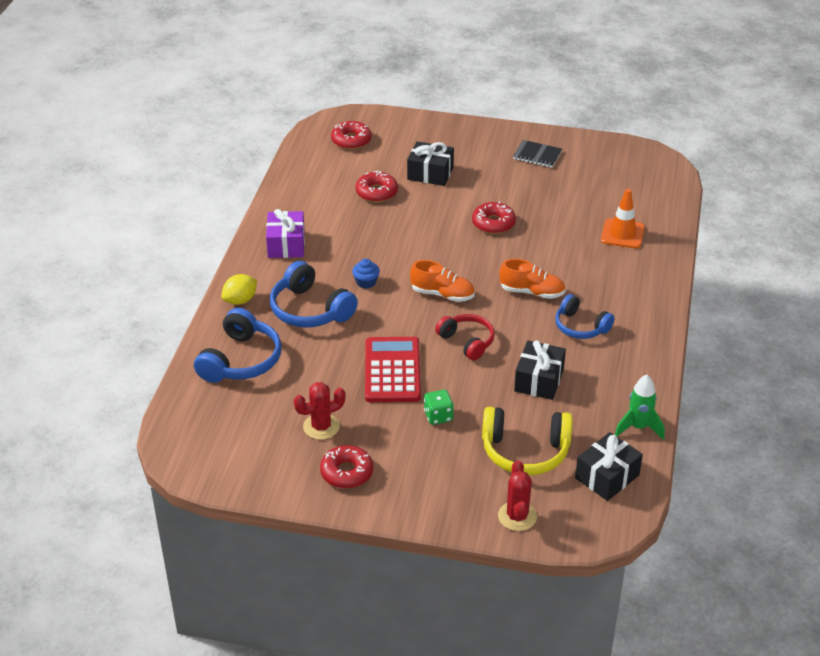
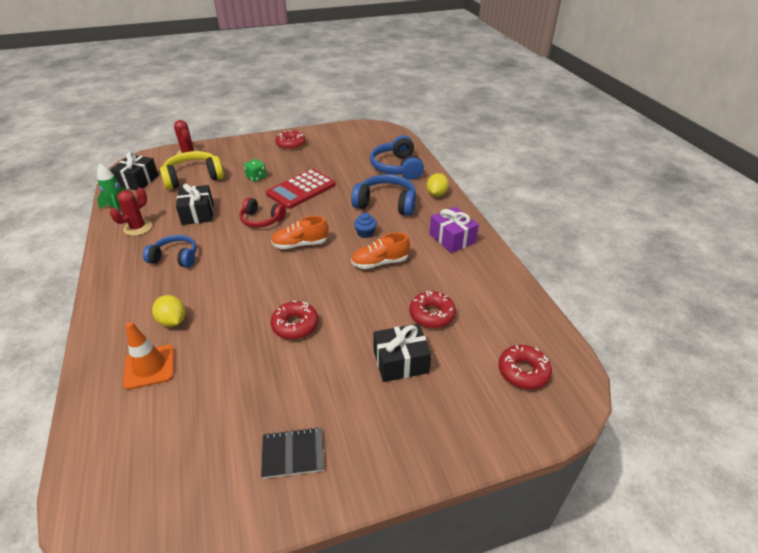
camera: 150 degrees right, 0 degrees up
(321, 427) = (320, 155): red cactus -> red cactus (138, 228)
(392, 370) = (301, 189): red calculator -> red calculator turned 75 degrees clockwise
(532, 292) = (227, 271): orange shoe -> orange shoe (380, 262)
(597, 262) = (173, 321): none -> yellow lemon

